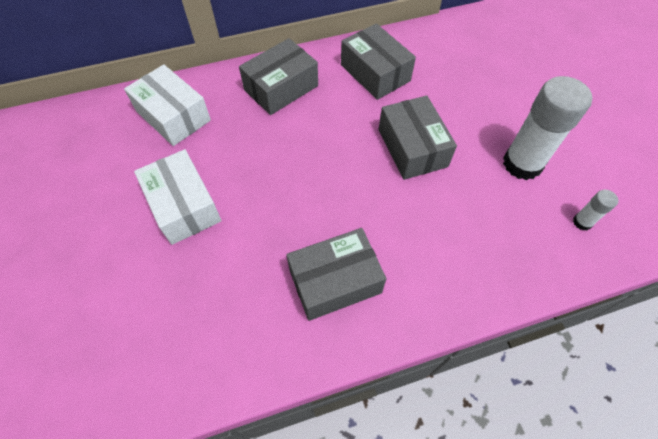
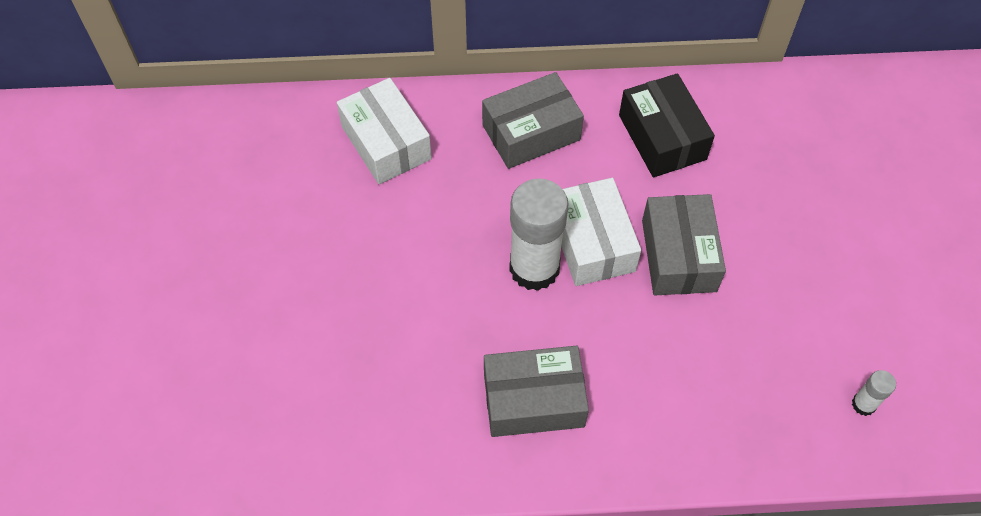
camera: 15 degrees right, 0 degrees up
(183, 206) = (377, 265): white box -> white box (592, 242)
(375, 73) = (662, 137): grey box -> black box
(522, 164) = (816, 310): white glue stick -> white glue stick (534, 268)

